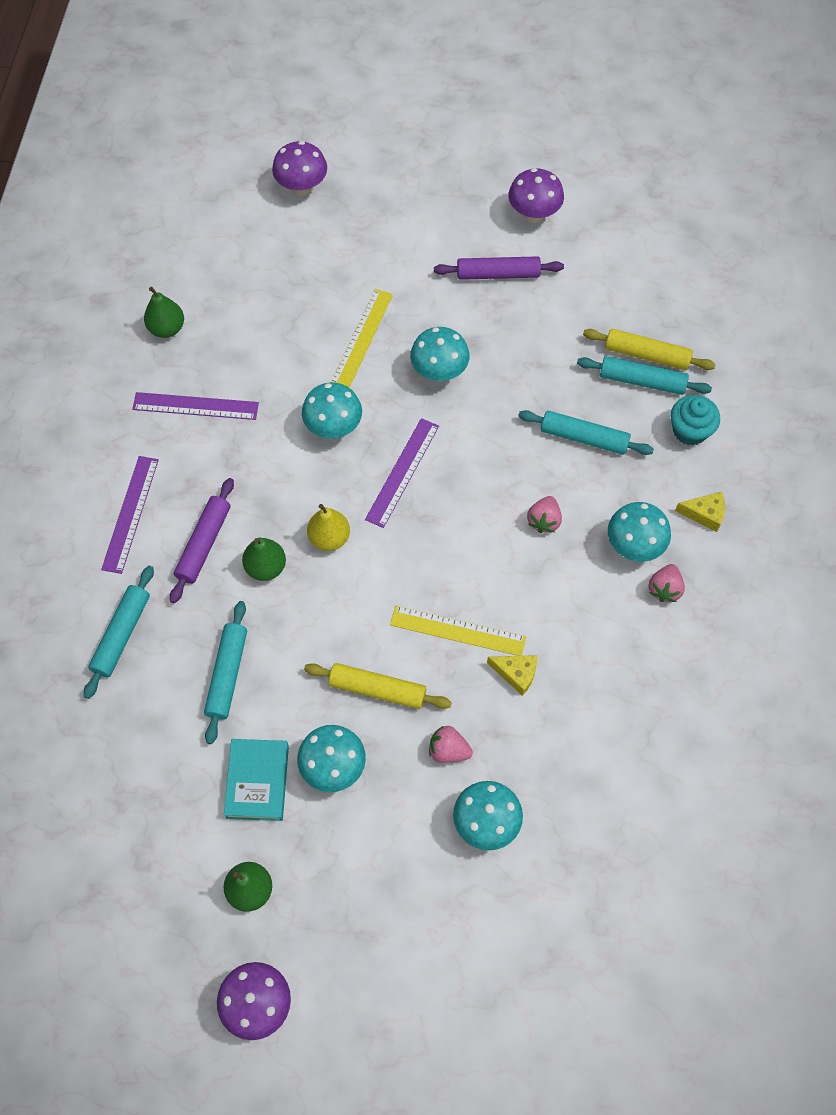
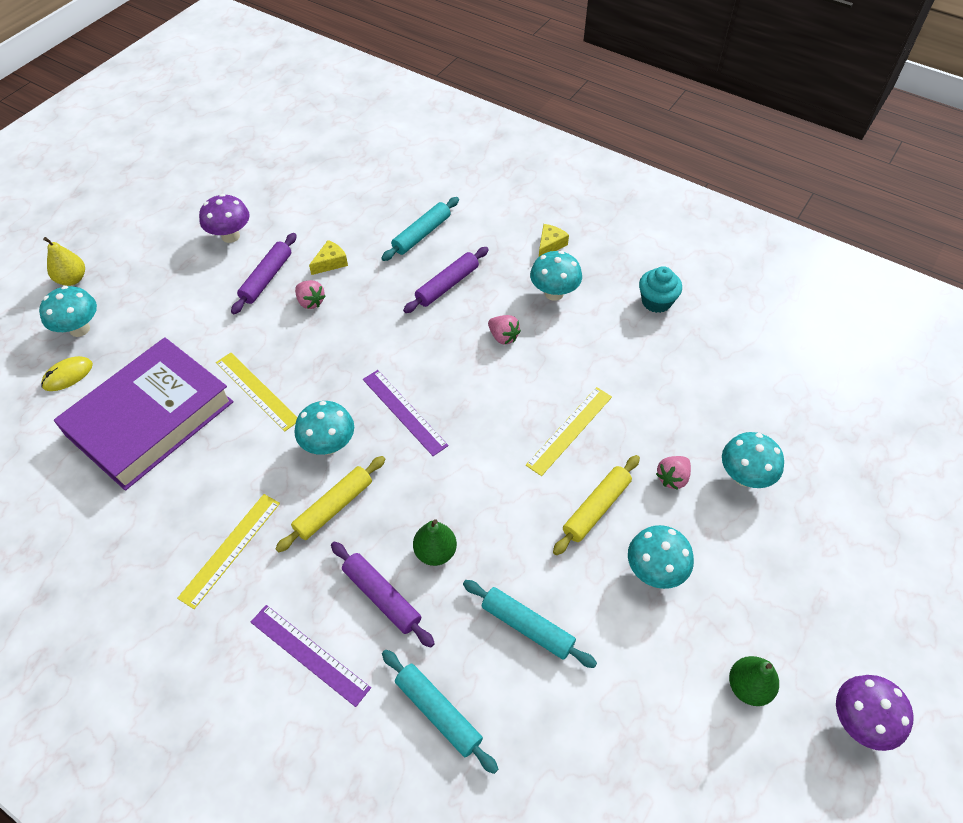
camera: 65 degrees left, 10 degrees down
(167, 328) = (126, 543): green pear -> none
(195, 406) = (230, 549): purple ruler -> yellow ruler
(257, 781) = (644, 640): turquoise book -> none
(290, 274) = (150, 418): none -> purple book
(302, 187) = (68, 375): purple mushroom -> yellow mouse
(329, 538) = (435, 490): yellow pear -> yellow pear (72, 279)
(439, 372) = (327, 350): turquoise mushroom -> turquoise mushroom (79, 329)
(516, 673) = (625, 406): yellow cheese -> yellow cheese (330, 263)
(584, 437) = (447, 285): turquoise rolling pin -> purple rolling pin
(647, 355) = (402, 223): yellow rolling pin -> yellow rolling pin (333, 507)
(664, 589) = (597, 290): pink strawberry -> pink strawberry (310, 302)
(690, 430) = (479, 226): turquoise cupcake -> turquoise cupcake (656, 301)

